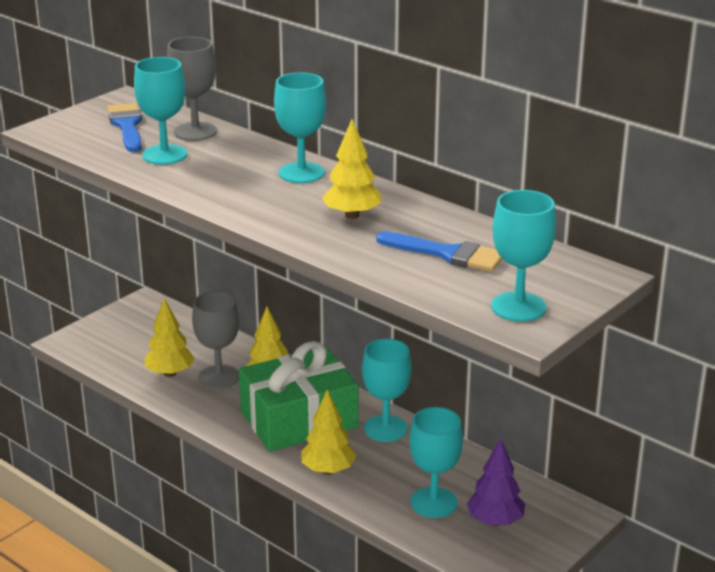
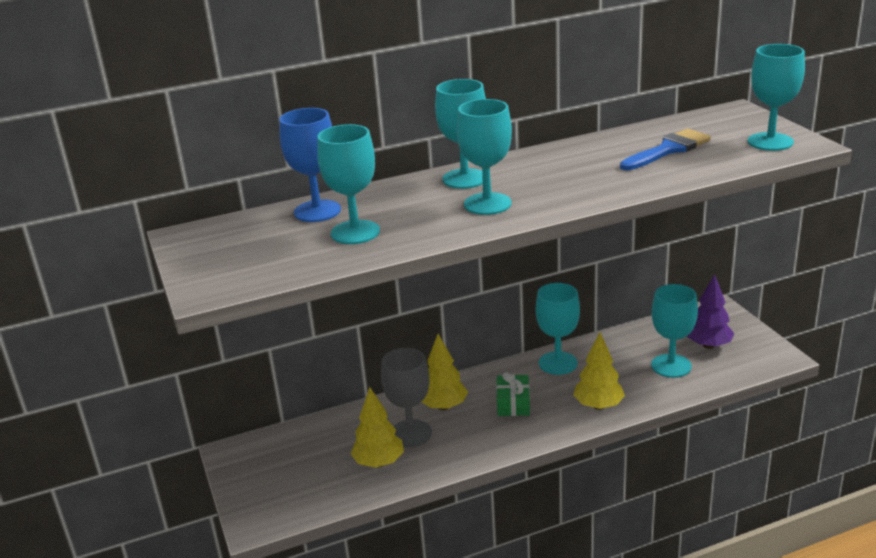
camera: 60 degrees left, 0 degrees up
(127, 126) = (258, 242): blue brush -> none
(195, 131) = (317, 211): grey goblet -> blue goblet
(253, 193) = (487, 204): none -> turquoise goblet
(299, 419) = (513, 403): green gift -> green gift, size x0.43
(352, 215) = (570, 172): yellow tree -> none

